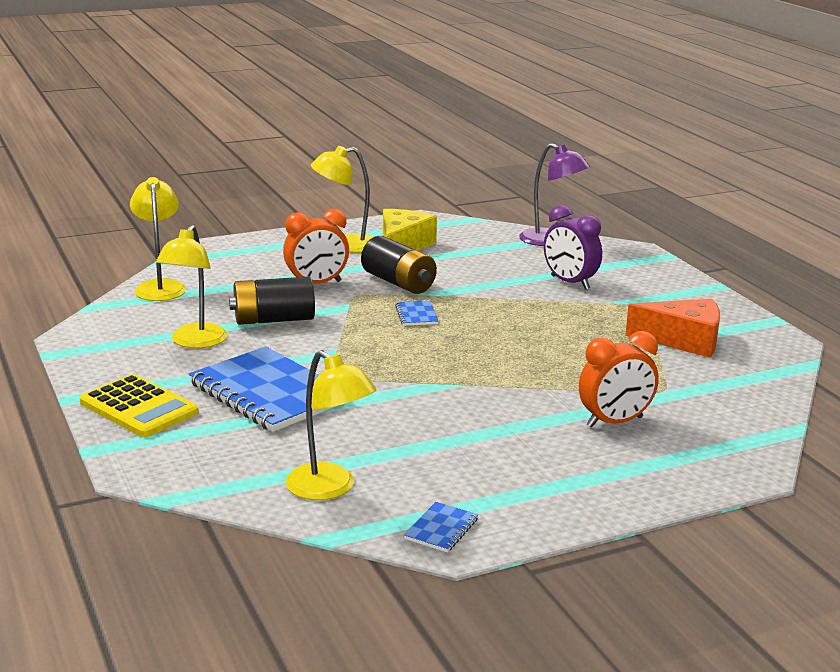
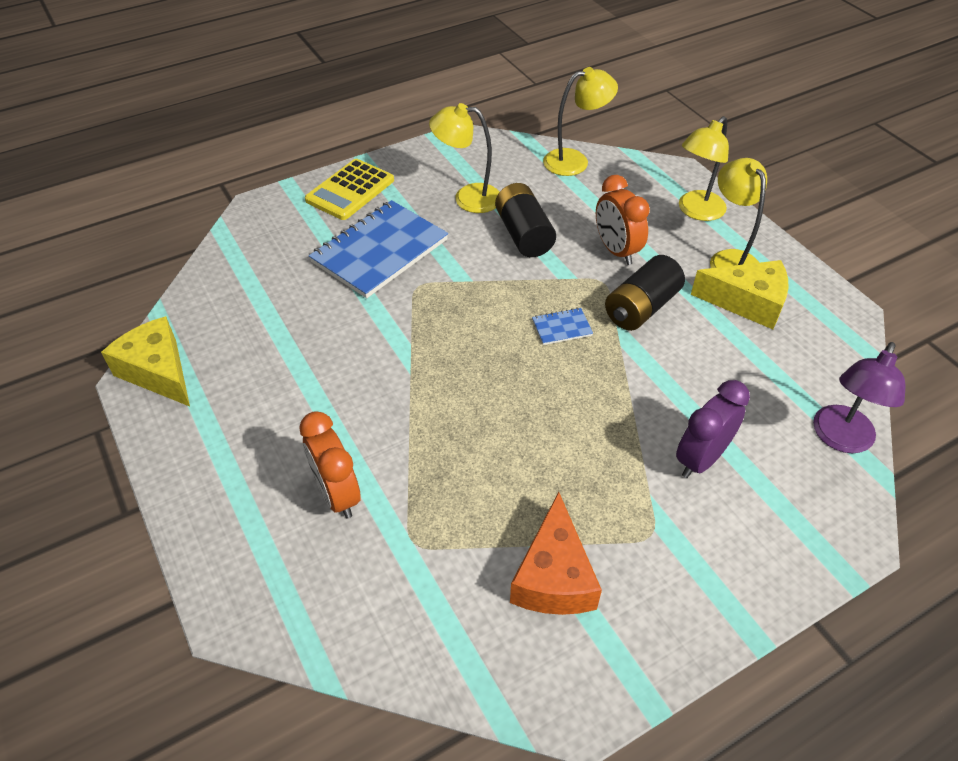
camera: 85 degrees right, 25 degrees up
(329, 489) = (224, 303): yellow lamp -> yellow lamp (696, 211)
(441, 529) = (158, 371): blue notebook -> yellow cheese

